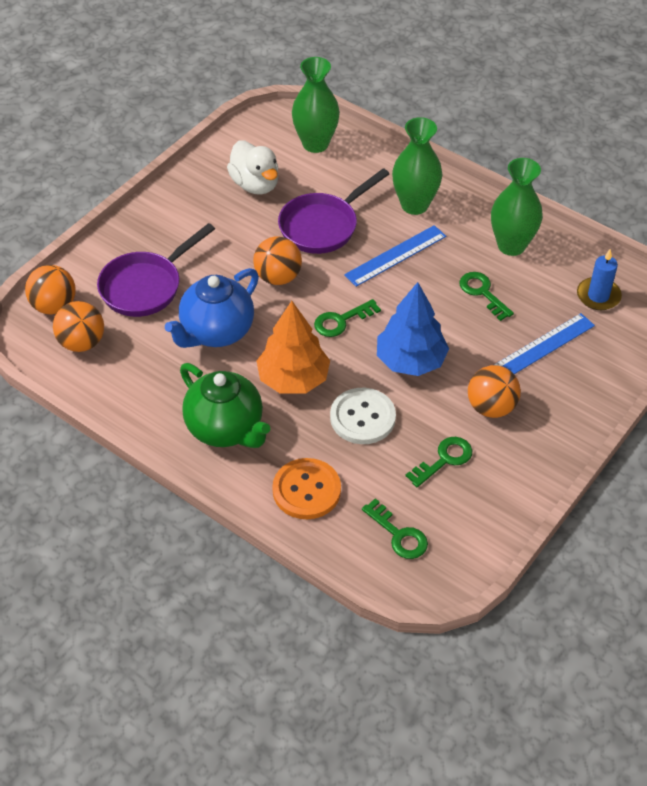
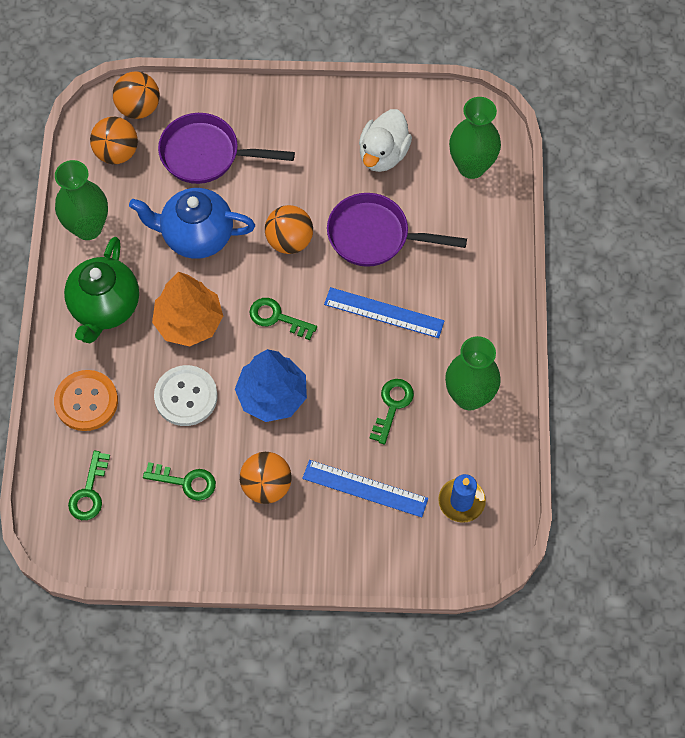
camera: 55 degrees right, 15 degrees up
(414, 205) = (458, 290): green vase -> green vase (88, 227)

